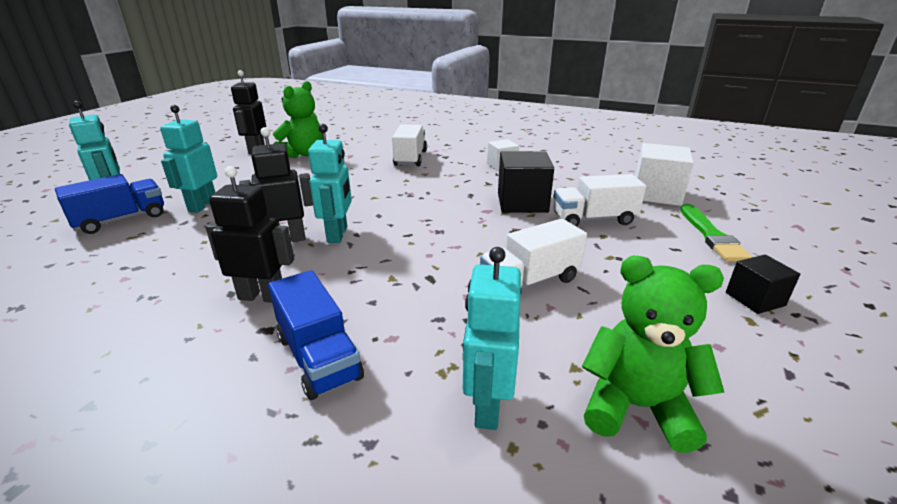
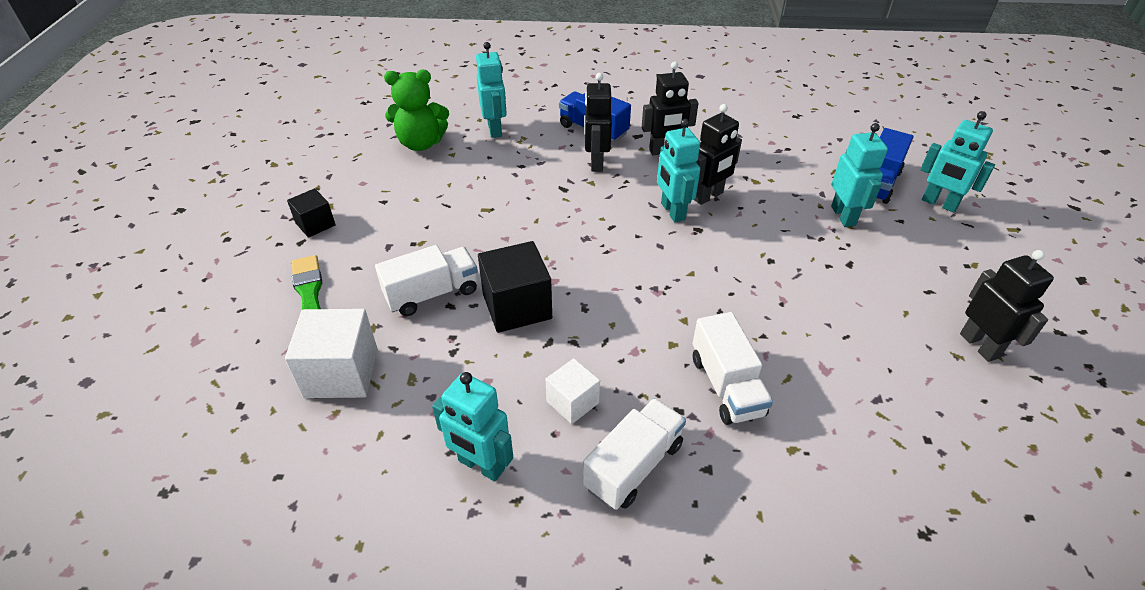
camera: 160 degrees right, 15 degrees up
(303, 154) = (897, 352): green teddy bear -> none
(365, 300) = (596, 163): none -> black robot
(530, 281) = (487, 202): white truck -> white truck (633, 466)
(560, 158) = (481, 465): none -> turquoise robot

